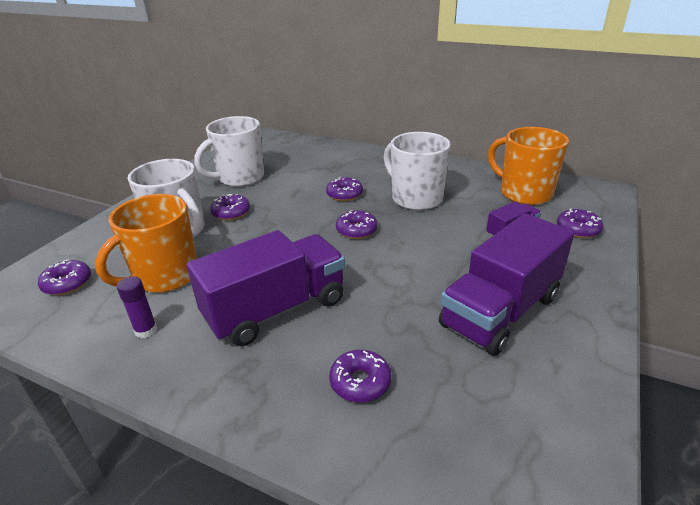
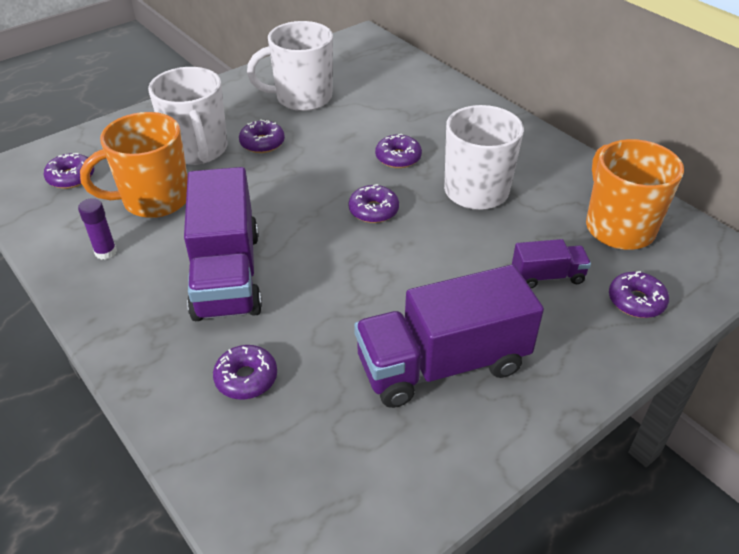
camera: 25 degrees right, 10 degrees up
(276, 309) = (227, 274): purple truck -> purple truck turned 90 degrees clockwise

